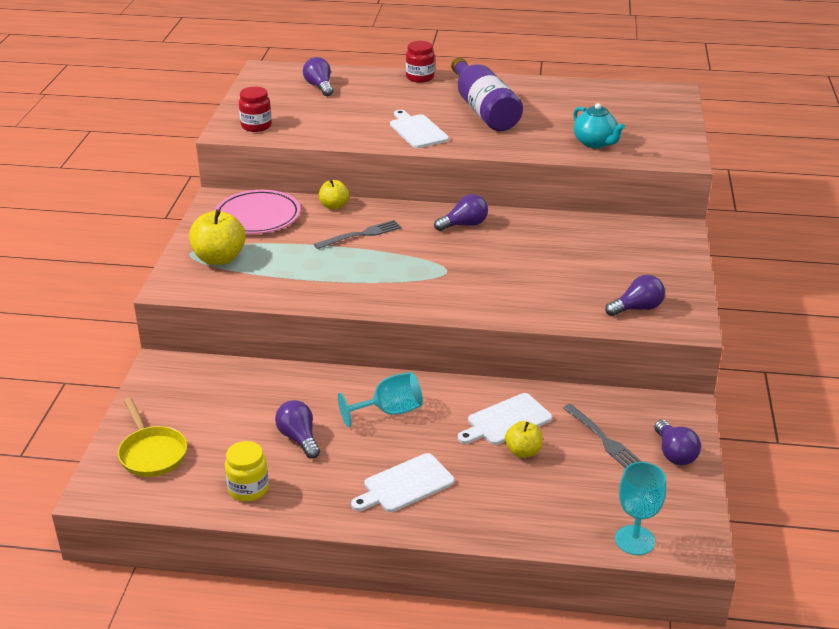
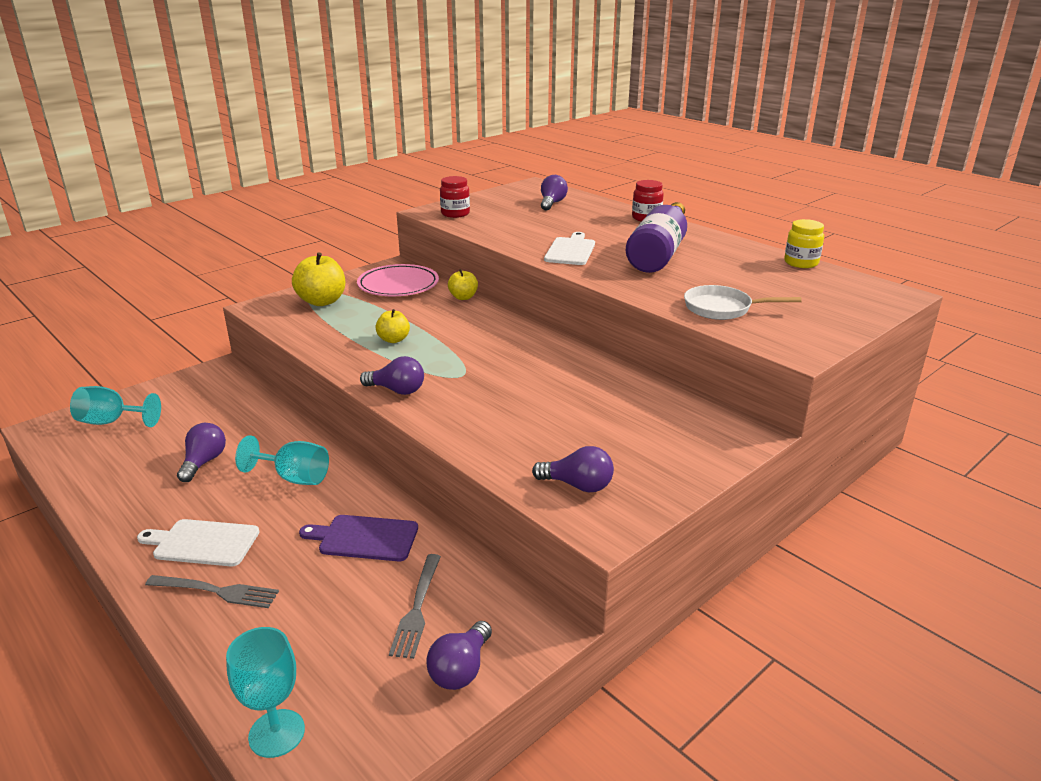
camera: 40 degrees right, 5 degrees down
(152, 453) = (112, 422): yellow pan -> turquoise goblet
(248, 489) = (111, 480): yellow jar -> yellow jar (801, 263)
(361, 234) = (446, 323): grey fork -> grey fork (217, 591)
(464, 225) = (540, 347): purple light bulb -> purple light bulb (397, 390)
(506, 421) = (365, 538): white cutting board -> purple cutting board
(523, 452) = (331, 574): yellow apple -> yellow apple (393, 340)
(595, 143) = (722, 308): turquoise teapot -> white pan

